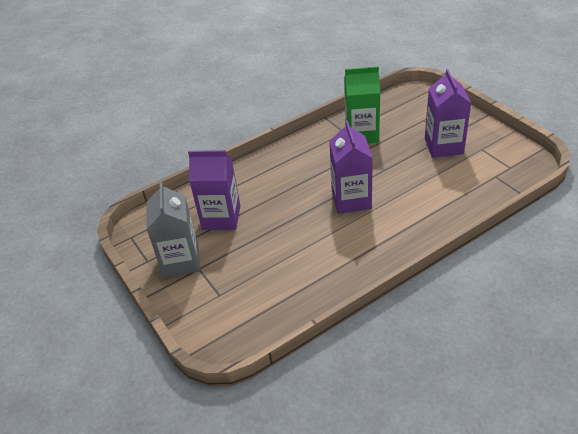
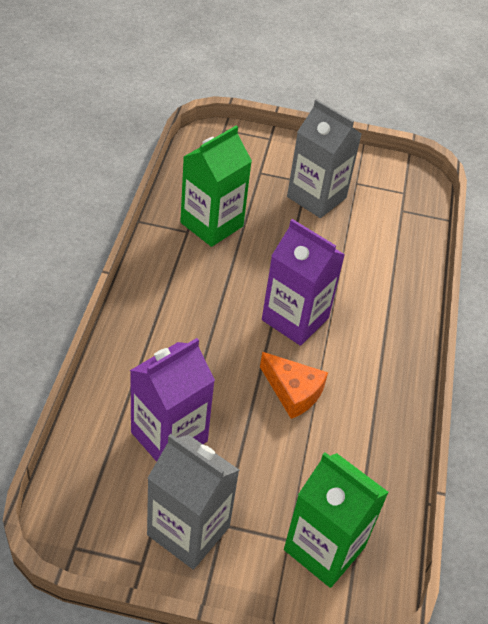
camera: 55 degrees left, 5 degrees up
(230, 310) = (324, 548): none -> green carton
(305, 232) = (293, 392): none -> orange cheese
(443, 146) = (316, 197): purple carton -> grey carton

